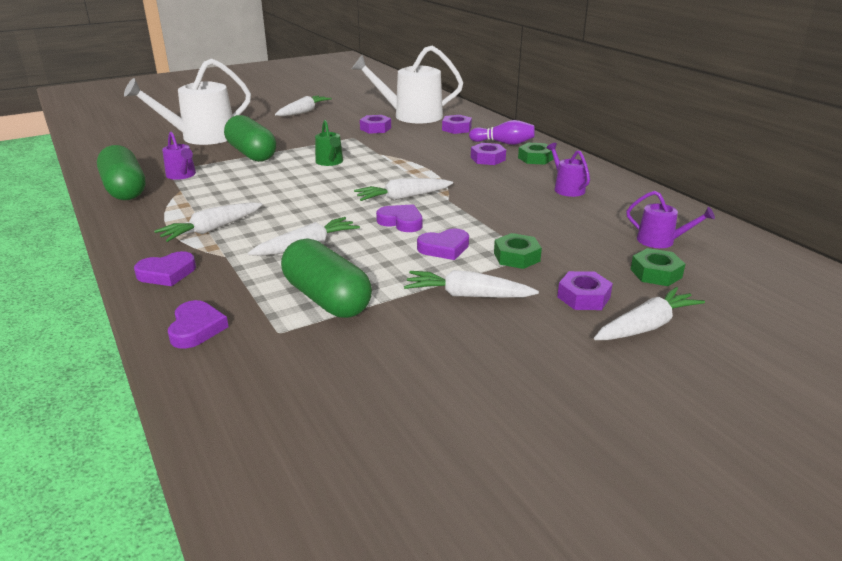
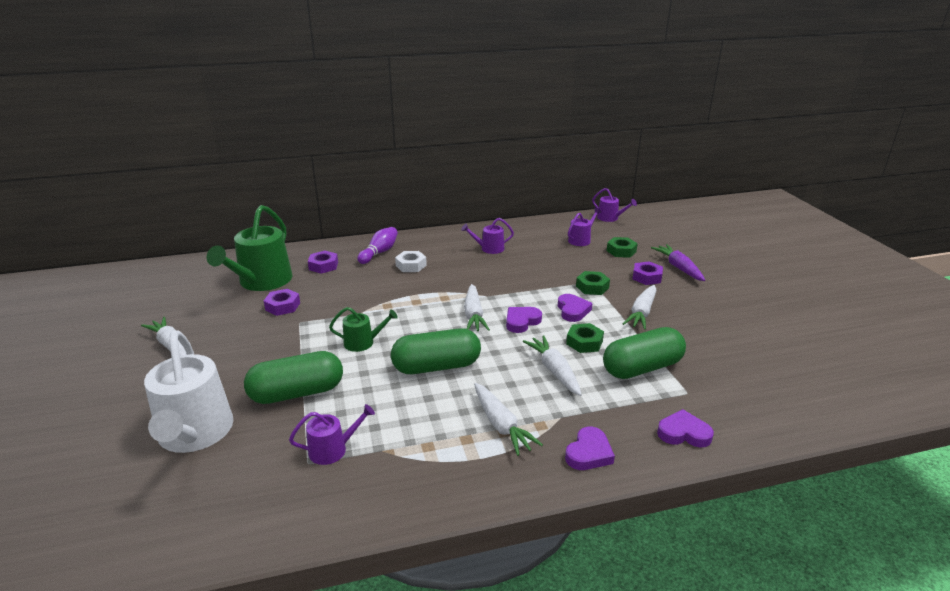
camera: 75 degrees left, 0 degrees up
(125, 189) = (352, 500): green capsule -> green capsule (436, 366)
(167, 273) = (589, 453): purple heart -> purple heart turned 45 degrees clockwise
(411, 116) = (262, 282): white watering can -> green watering can
(488, 159) = (411, 265): purple nut -> white nut
(535, 158) = (423, 247): green nut -> green nut (584, 342)
(646, 326) = (678, 268): white carrot -> purple carrot
(776, 259) = (610, 218): none -> purple watering can

